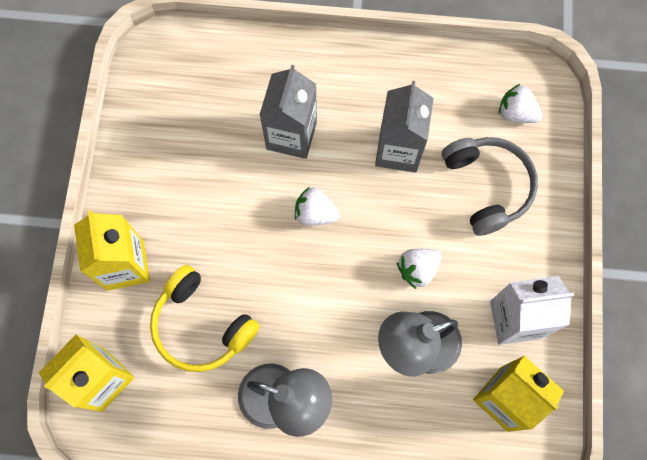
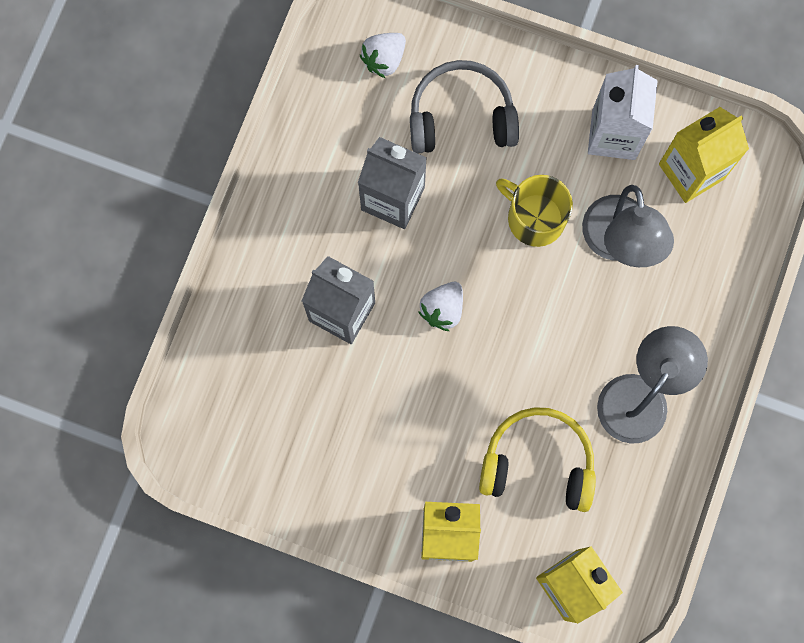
camera: 75 degrees left, 5 degrees up
(202, 325) = (538, 463): yellow headphones -> yellow headphones turned 135 degrees counterclockwise
(417, 269) = (534, 218): white strawberry -> yellow mug

